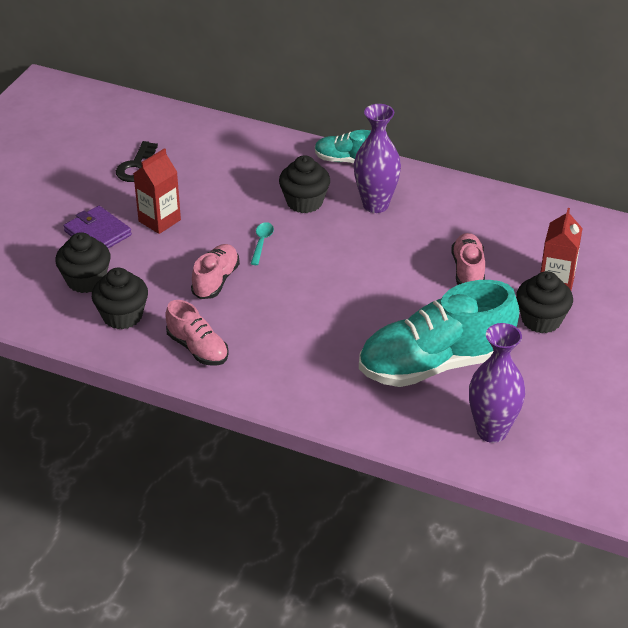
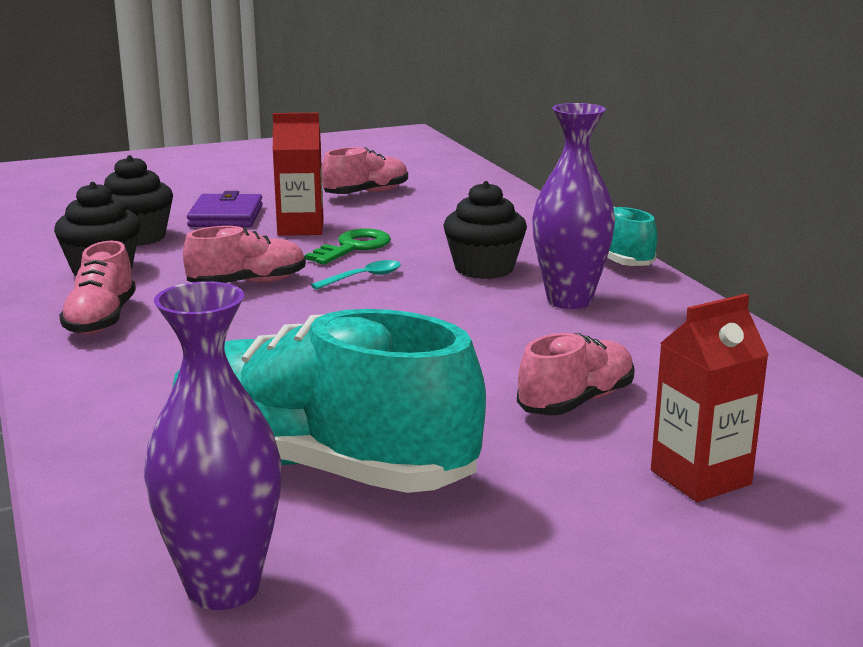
camera: 45 degrees right, 20 degrees down
(136, 166) = (366, 193): black key -> pink shoe
(215, 221) = (354, 247): none -> green key
(541, 320) = (589, 504): black cupcake -> none

